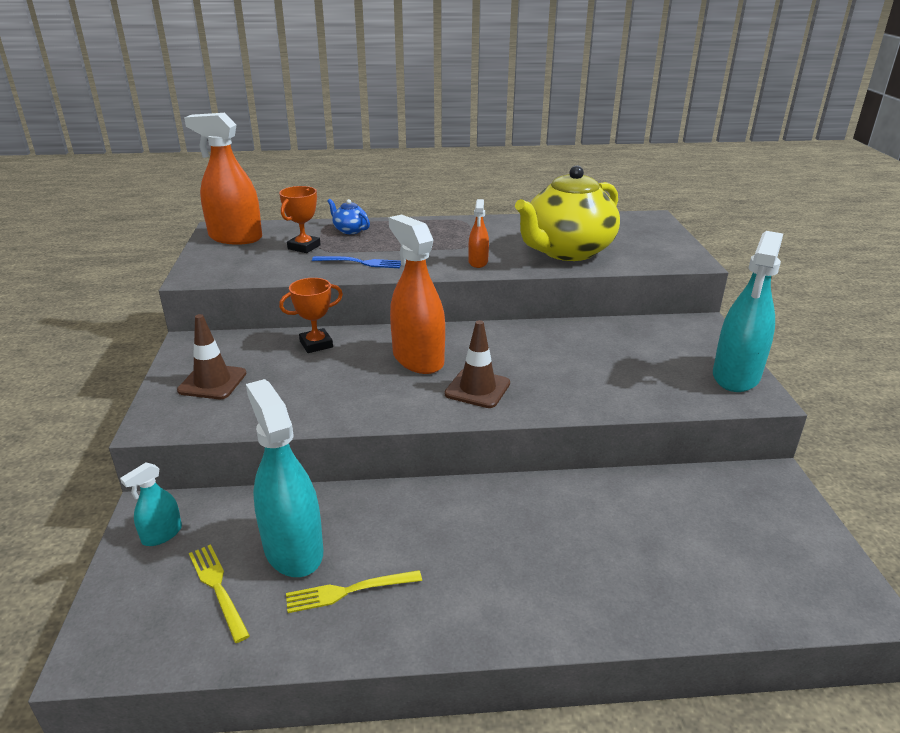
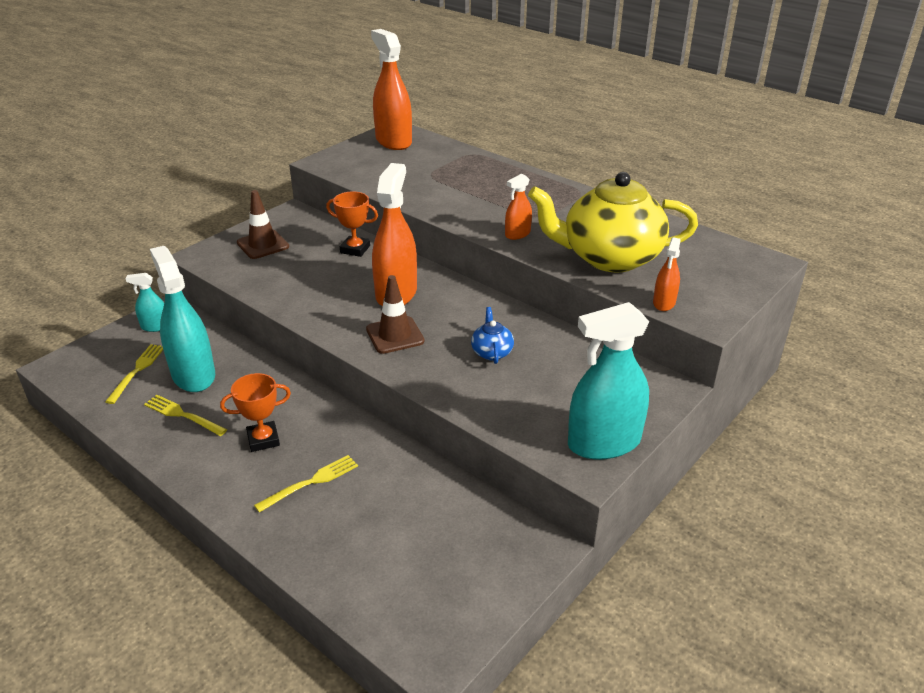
camera: 45 degrees right, 5 degrees up
(293, 549) = (193, 375): turquoise spray bottle -> turquoise spray bottle turned 45 degrees counterclockwise
(304, 247) = (422, 167): orange trophy -> orange trophy (263, 440)
(350, 230) = (477, 166): blue teapot -> blue teapot (492, 352)
(361, 262) = (435, 197): blue fork -> none
(565, 556) = (311, 482): none -> yellow fork
(651, 263) = (664, 303): none -> orange spray bottle

